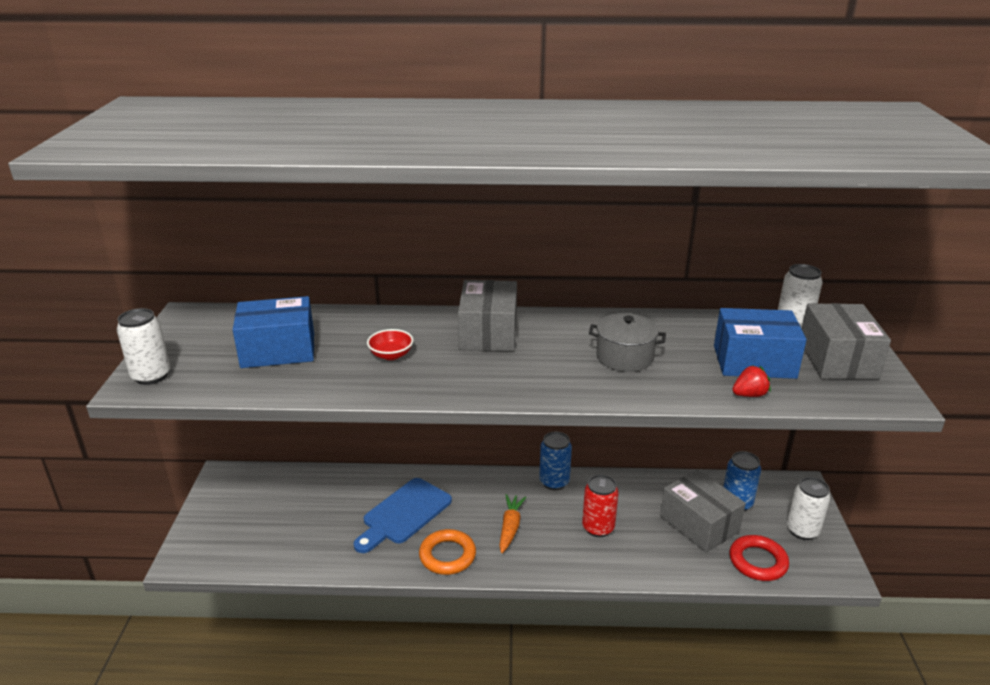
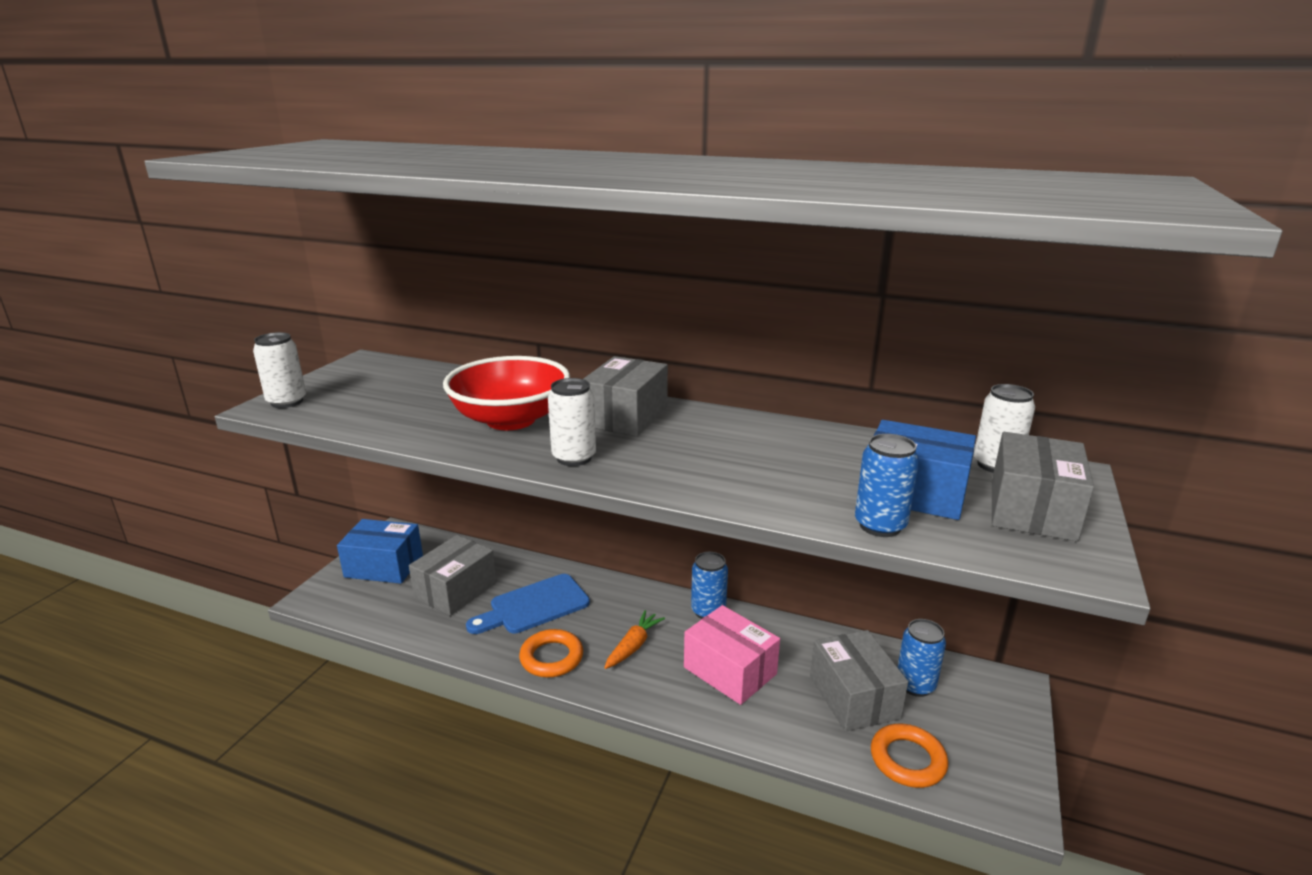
camera: 20 degrees right, 5 degrees down
(278, 350) = (412, 399): blue box -> blue box (384, 566)
(322, 517) = (456, 590): none -> grey box
(391, 355) = (511, 420): red bowl -> red bowl, size x2.46
(598, 528) = (730, 670): red can -> pink box
(624, 357) = (756, 462): grey pot -> none
(749, 395) = (880, 526): red strawberry -> blue can
(758, 561) = (907, 760): red ring -> orange ring
(802, 530) = (988, 739): white can -> white can (574, 458)

